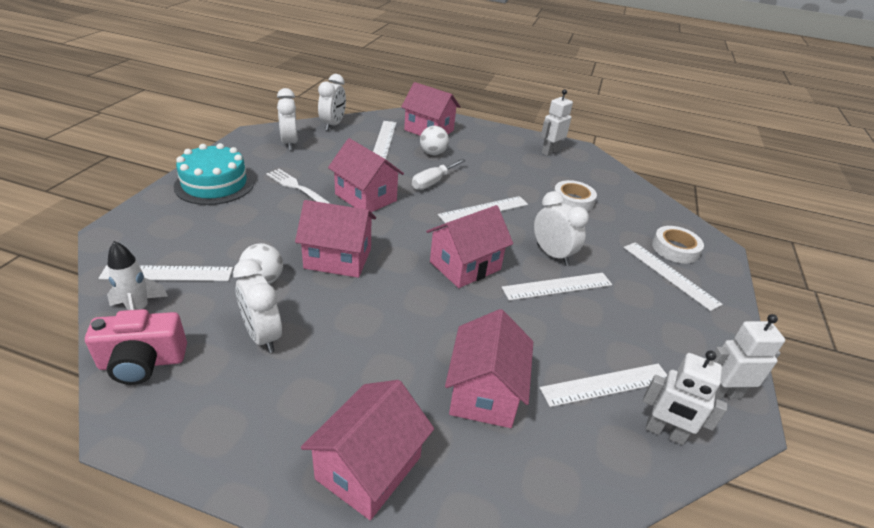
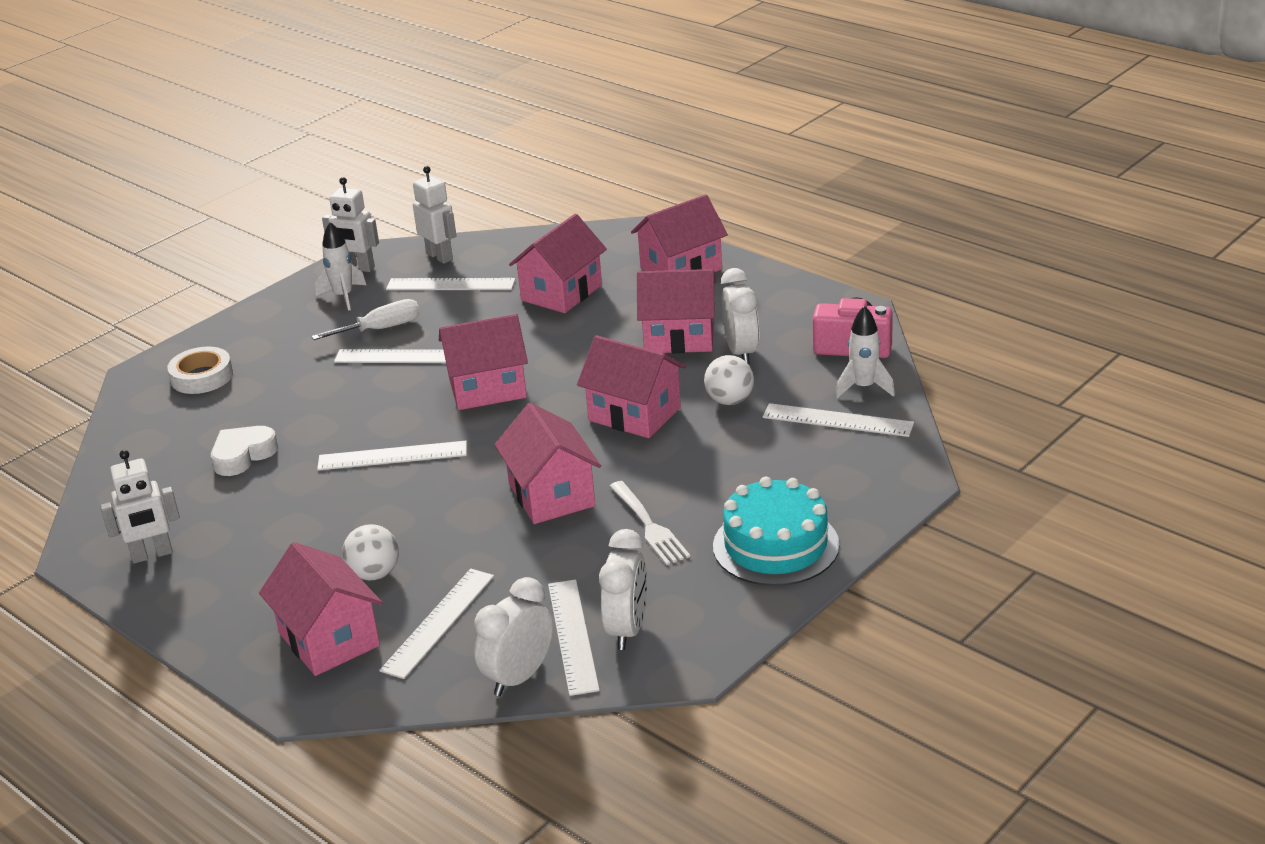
camera: 150 degrees left, 5 degrees down
(330, 346) = (679, 337): none -> pink house
(433, 182) = (427, 511): white screwdriver -> white screwdriver (381, 329)
(552, 254) = (367, 388): white clock -> none
(573, 200) = (243, 455): white tape -> white heart
(669, 275) = (256, 352): white ruler -> white ruler (573, 636)
(684, 348) = (343, 296): none -> white rocket

